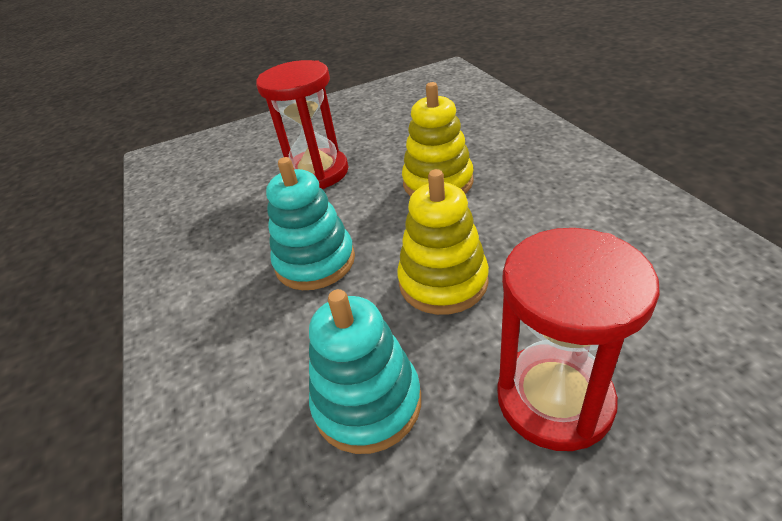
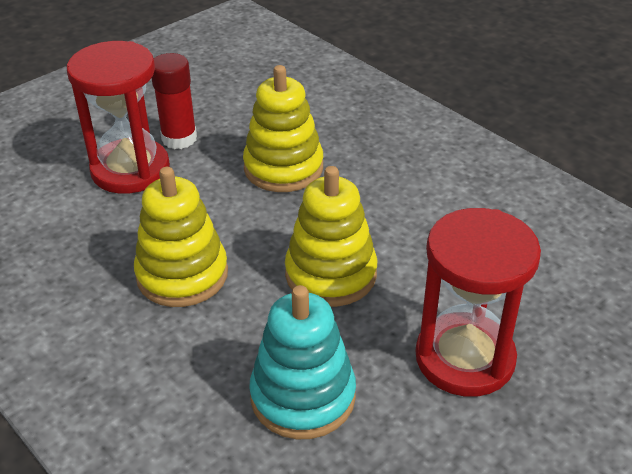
camera: 25 degrees left, 0 degrees up
(315, 262) = (182, 275): turquoise stacking toy -> yellow stacking toy
(364, 153) = (179, 138): none -> red glue stick

